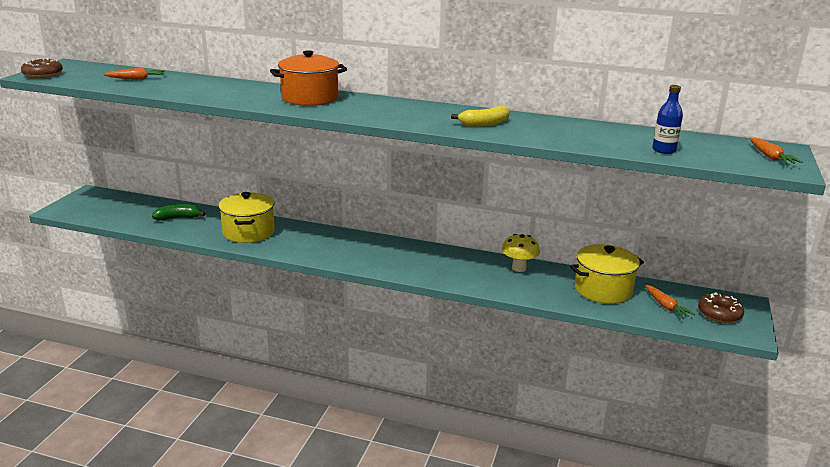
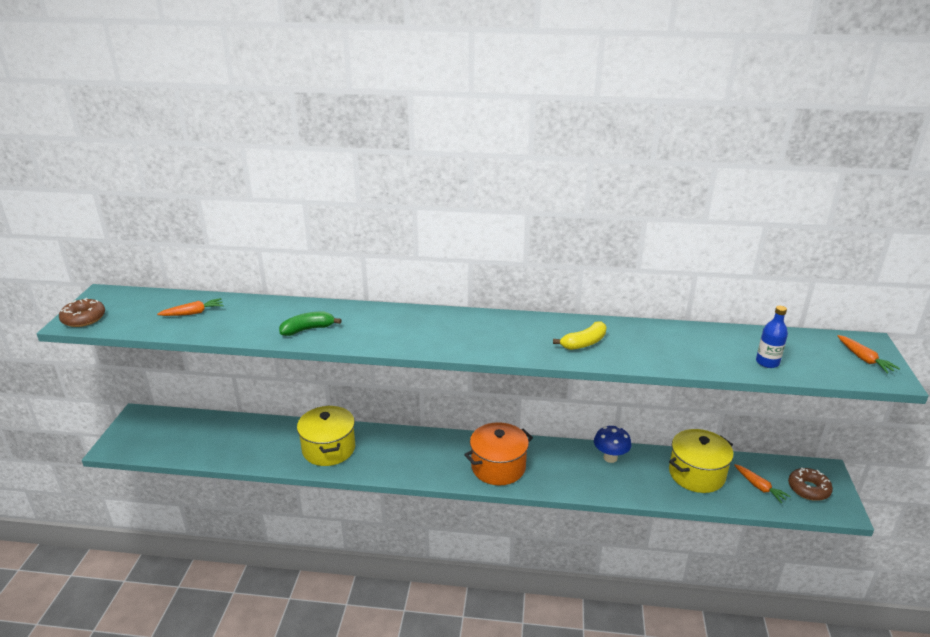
camera: 10 degrees left, 5 degrees up
(178, 218) = (247, 440): green banana -> green banana (308, 329)
(310, 98) = (392, 323): orange pot -> orange pot (498, 467)
(519, 268) = (610, 457): yellow mushroom -> blue mushroom

